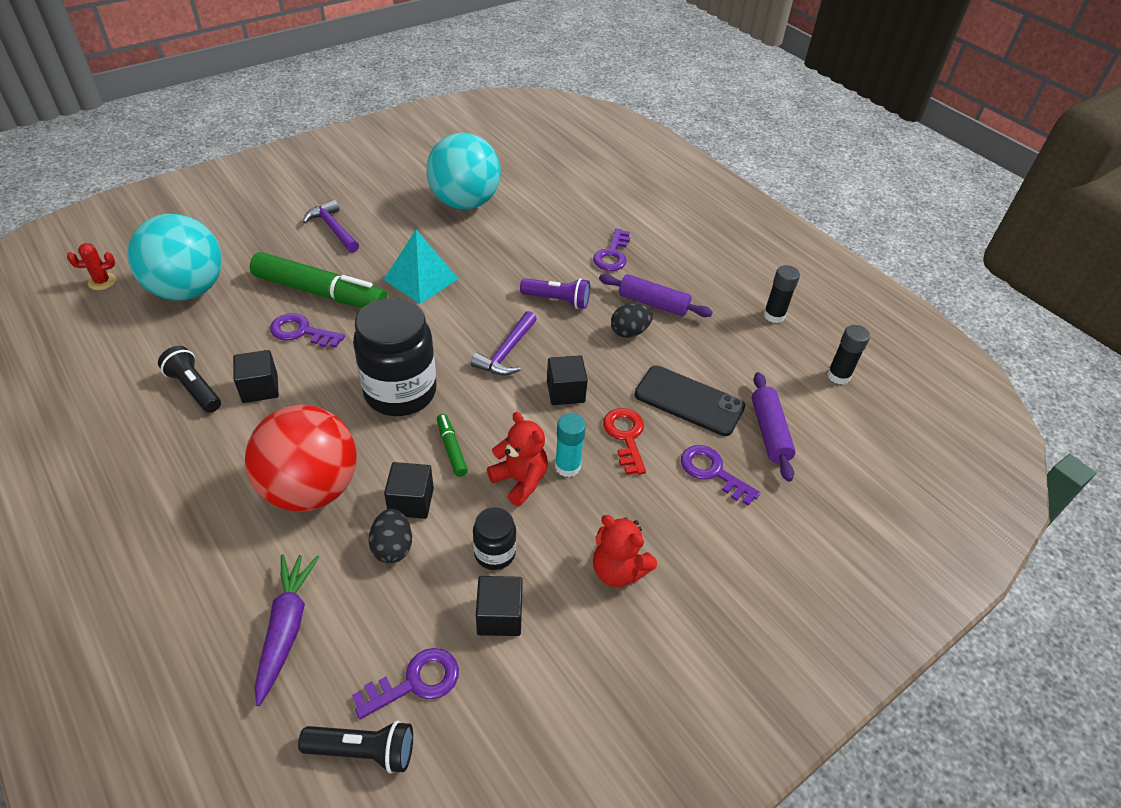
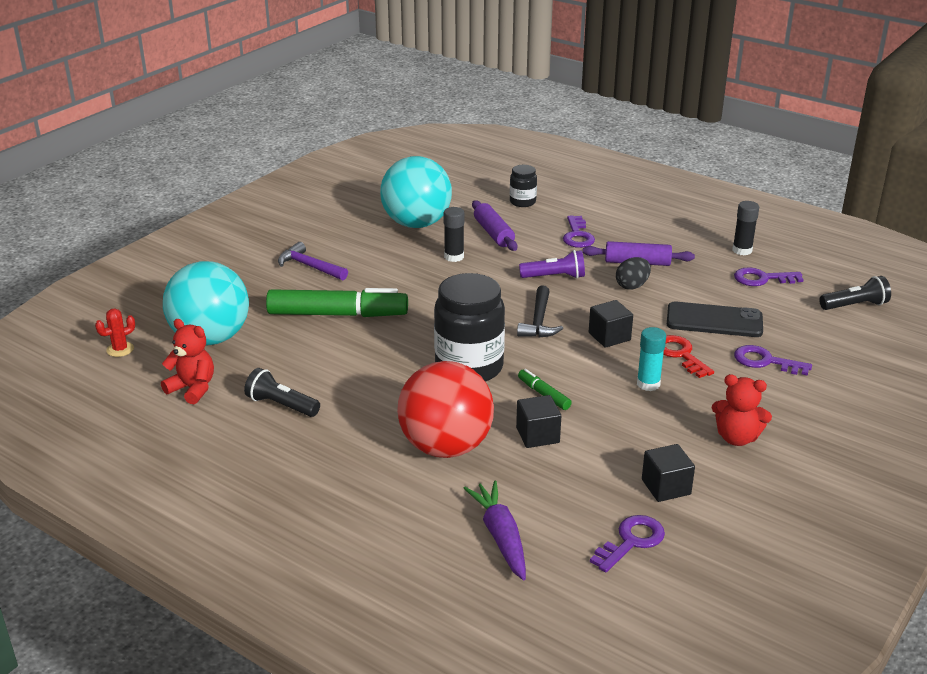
camera: 15 degrees left, 15 degrees down
(260, 388) = (341, 392): black cube -> none
(301, 332) = (345, 345): purple key -> purple key (762, 279)
(363, 751) = (623, 590): black flashlight -> black flashlight (855, 305)
(392, 547) = (546, 467): black egg -> none
(421, 279) = (422, 286): turquoise pyramid -> none
(495, 553) = (632, 451): black jar -> black jar (522, 202)
(506, 352) = (539, 321): purple hammer -> black hammer
(520, 480) = (616, 401): red teddy bear -> red teddy bear (192, 389)
(769, 432) = (791, 326): purple rolling pin -> purple rolling pin (493, 233)
(838, 376) = (820, 279): black glue stick -> black glue stick (454, 257)

